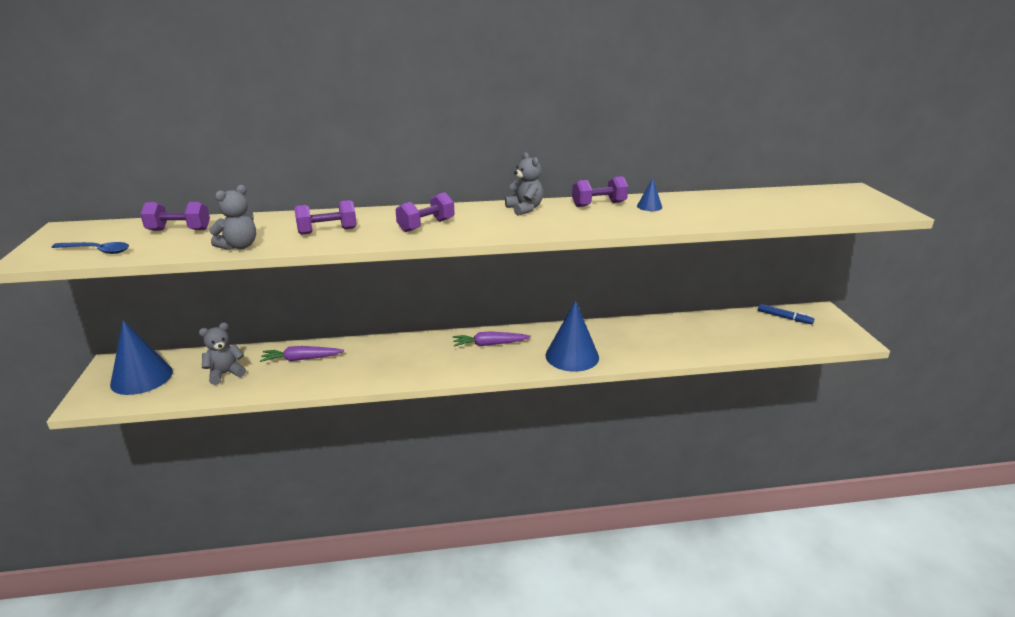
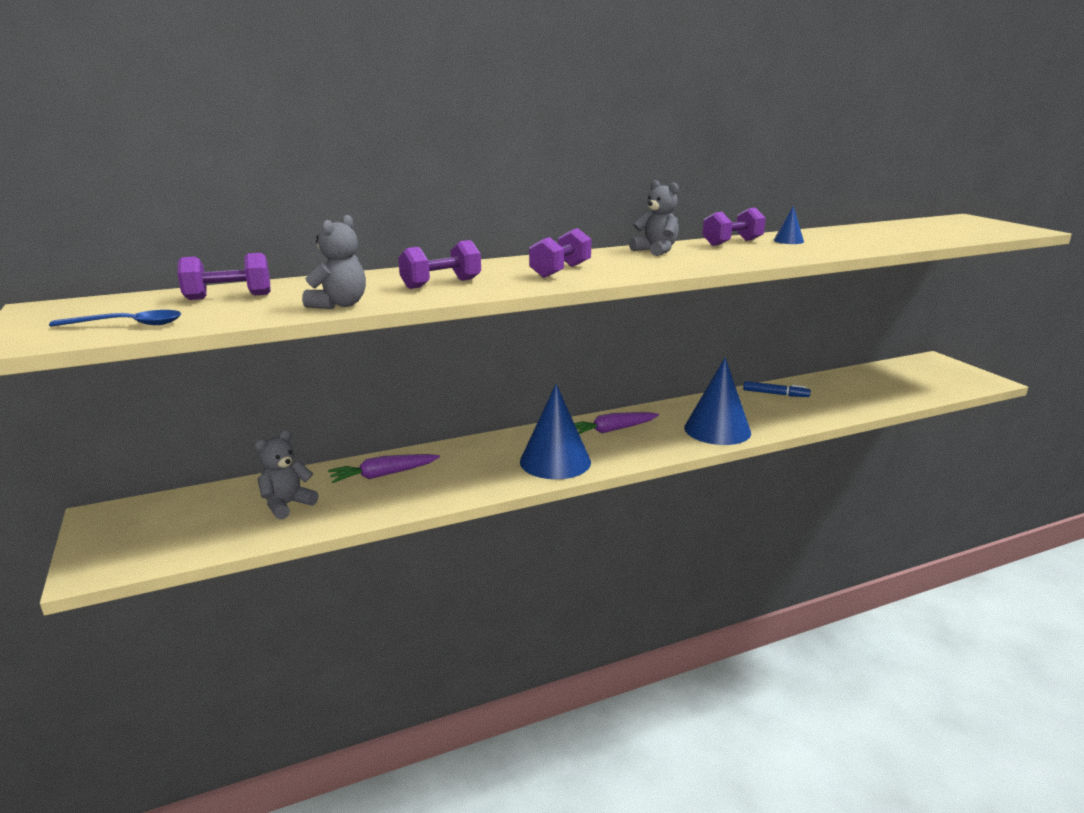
camera: 15 degrees left, 5 degrees down
(142, 378) = (162, 526): blue cone -> blue cone (555, 461)
(784, 317) = (904, 369): blue marker -> blue marker (775, 394)

